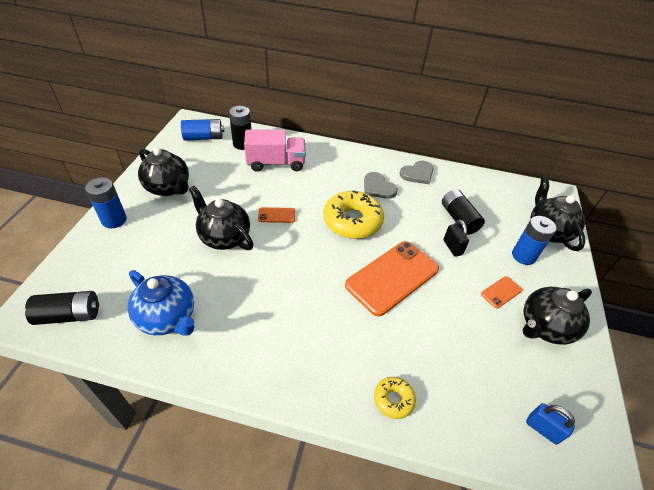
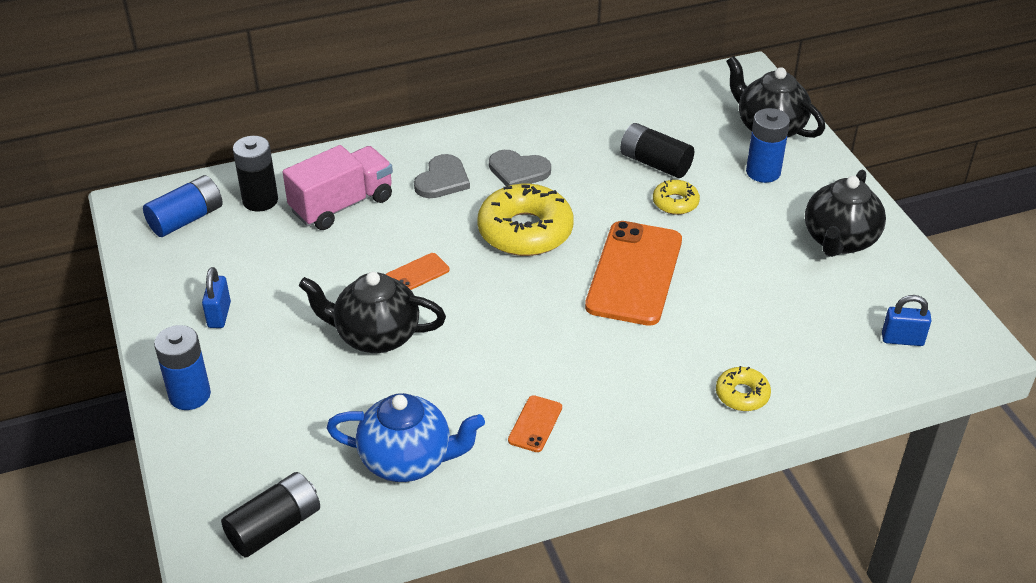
camera: 30 degrees left, 5 degrees down
(168, 188) = (219, 315): black teapot -> blue padlock
(417, 174) = (554, 127): grey heart -> grey heart (442, 180)
(452, 247) = (675, 203): black padlock -> yellow donut
(501, 292) = (768, 227): orange phone -> orange phone (535, 424)

